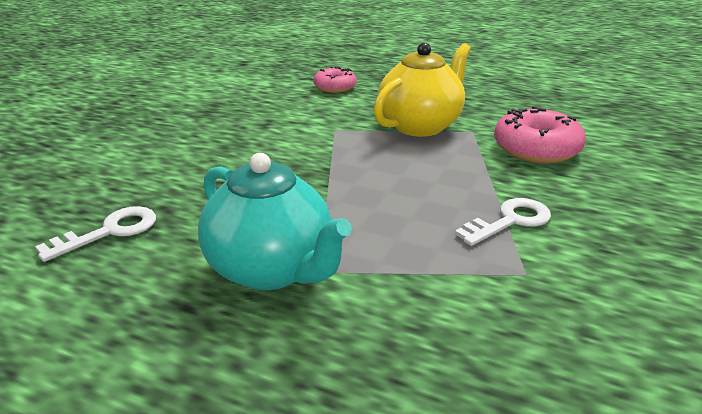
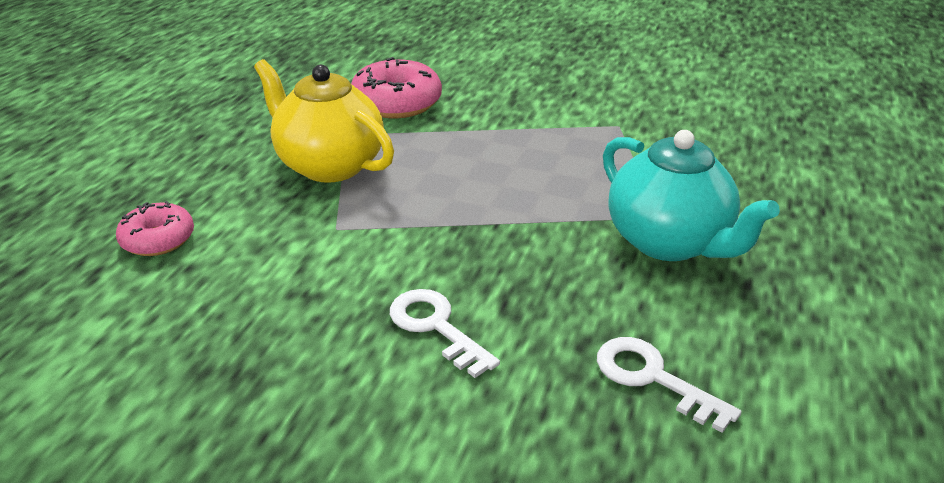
camera: 95 degrees left, 5 degrees up
(272, 269) = (669, 242): turquoise teapot -> turquoise teapot turned 105 degrees clockwise
(510, 221) = (543, 126): white key -> white key (436, 327)

